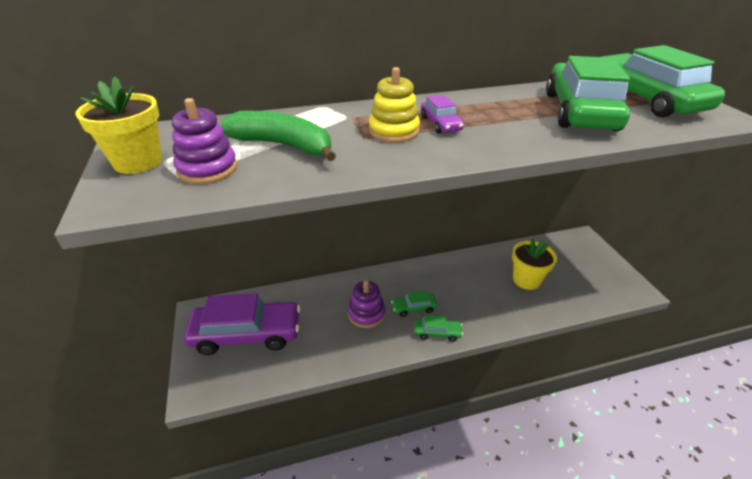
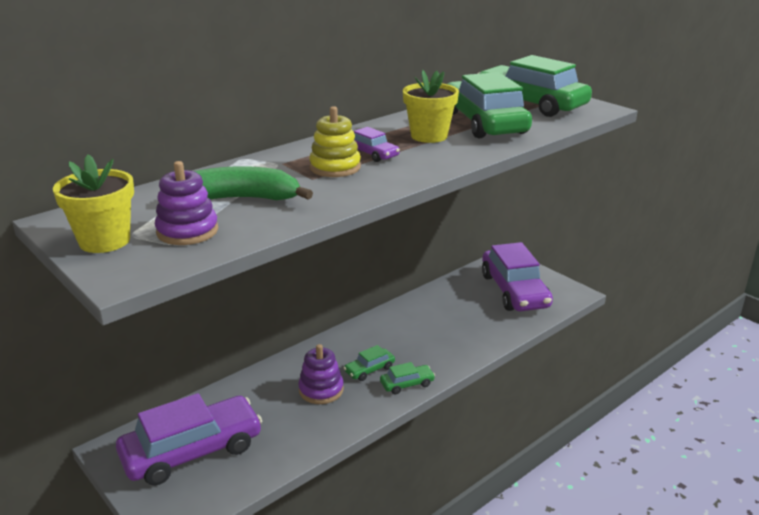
camera: 25 degrees left, 10 degrees down
(526, 280) = (469, 312): yellow flower pot -> yellow flower pot (429, 136)
(578, 271) = (514, 291): none -> purple car

